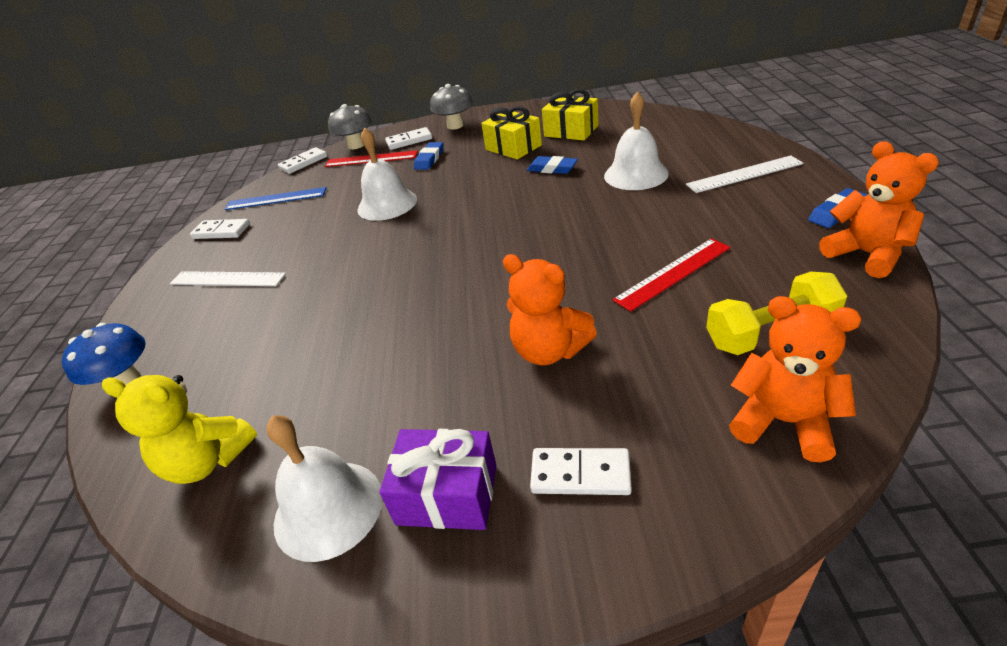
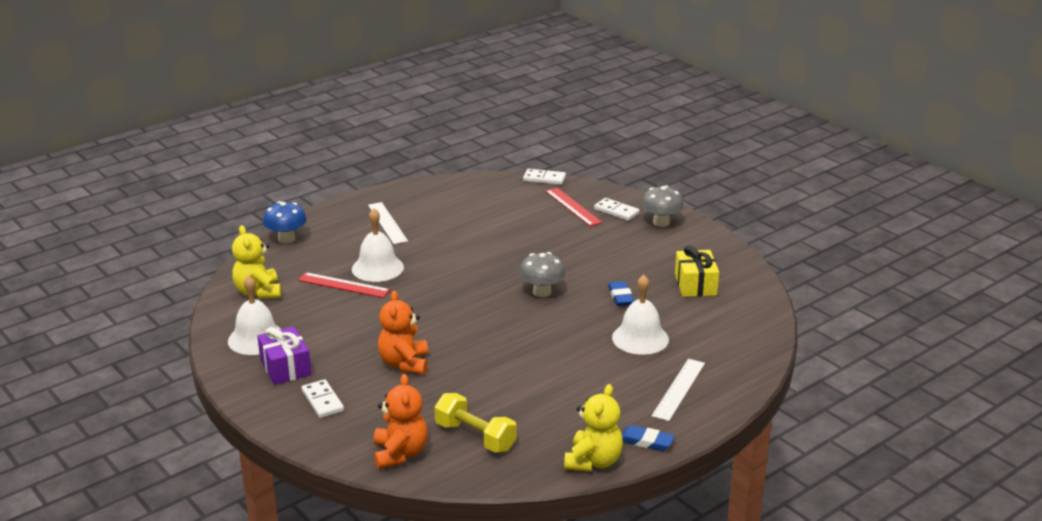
camera: 50 degrees right, 10 degrees down
(221, 231) = (432, 192): white domino -> none
(276, 199) = (486, 193): blue ruler -> none
(356, 145) = (590, 189): grey mushroom -> grey mushroom (542, 292)
(387, 204) = (514, 243): white bell -> white bell (377, 268)
(429, 159) = (593, 234): blue eraser -> none
(513, 147) = (643, 266): yellow gift -> none
(673, 273) = (513, 388): red ruler -> red ruler (343, 285)
(744, 174) = (679, 389): white ruler -> white ruler turned 75 degrees clockwise
(866, 254) = (593, 461): orange teddy bear -> yellow teddy bear

